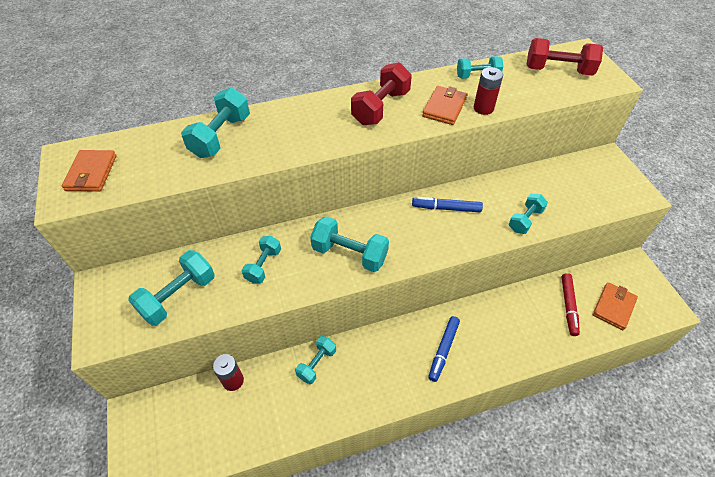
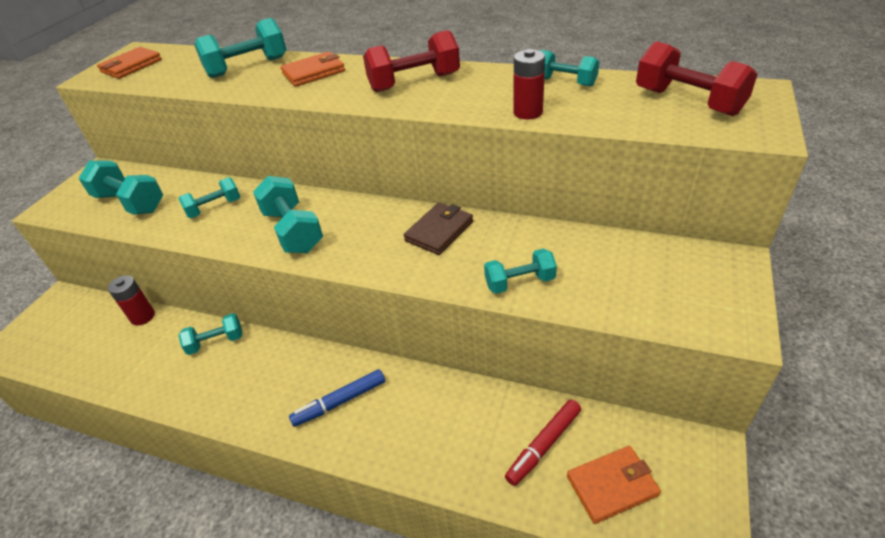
camera: 40 degrees right, 10 degrees down
(178, 296) = (130, 203): turquoise dumbbell -> turquoise dumbbell turned 45 degrees clockwise
(444, 107) = (482, 100): orange wallet -> orange wallet (314, 72)
(446, 208) = (439, 231): blue marker -> brown wallet

